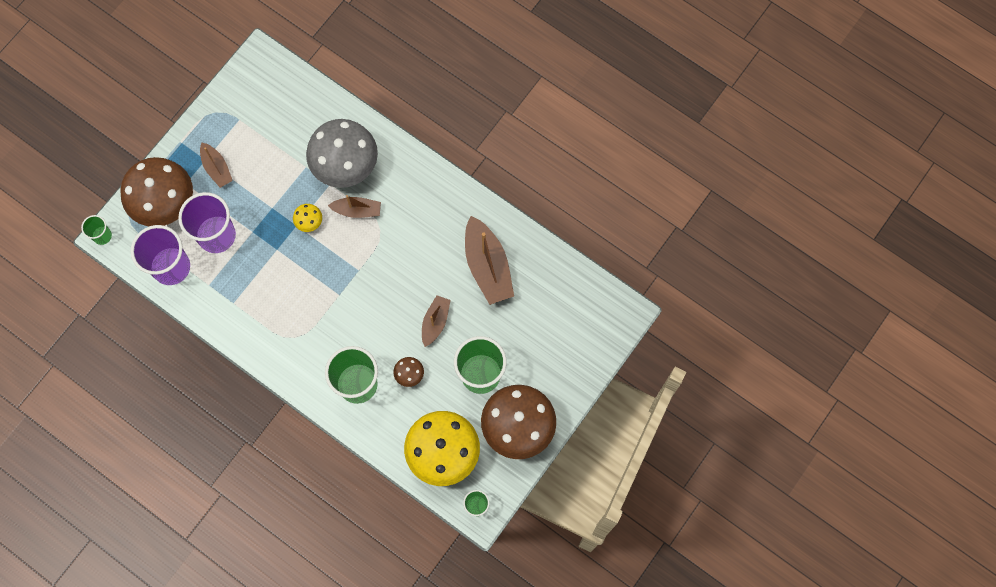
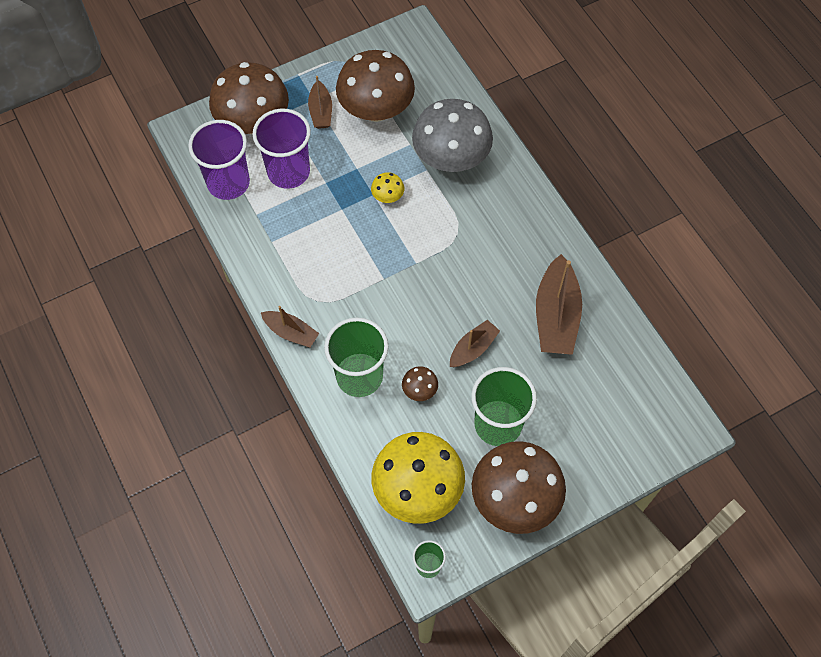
camera: 25 degrees right, 10 degrees down
(102, 236) = (178, 128): green cup -> none
(262, 147) = (376, 110): none -> brown mushroom
(357, 210) = (442, 205): brown boat -> brown boat (291, 332)

